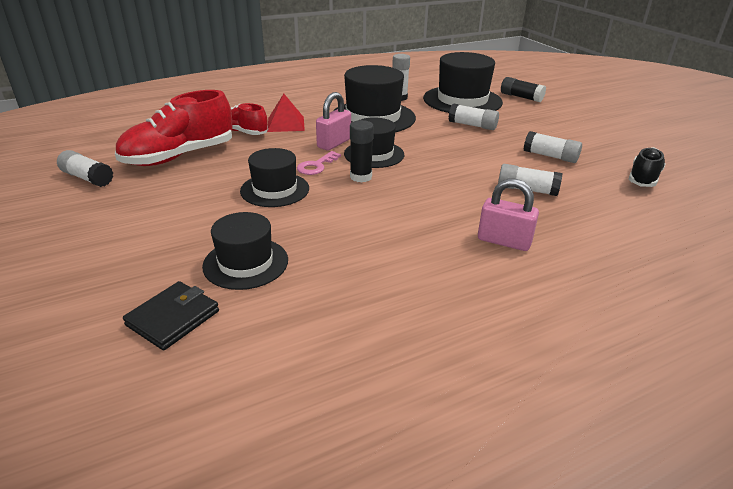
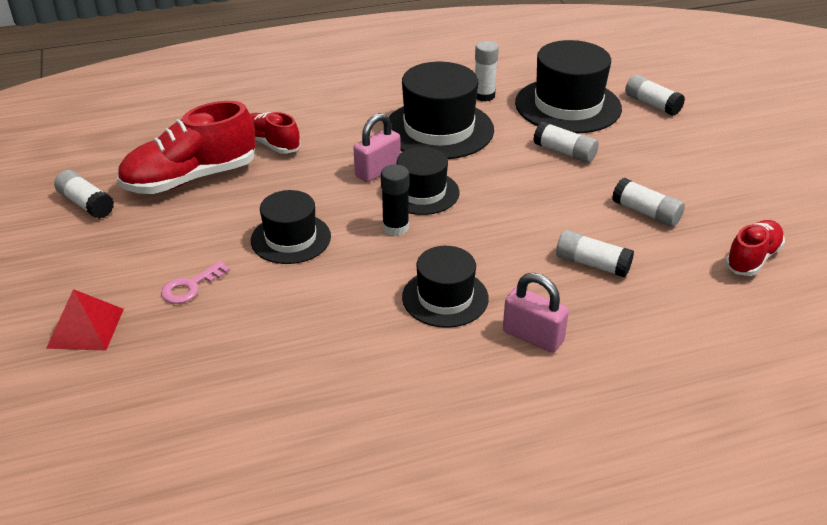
camera: 10 degrees right, 5 degrees up
(173, 318) = (156, 396): black wallet -> none
(246, 263) = (239, 337): black hat -> black hat (445, 297)
(286, 124) = (326, 134): red pyramid -> red pyramid (86, 328)
(316, 166) = (347, 206): pink key -> pink key (190, 286)
(521, 97) = (652, 104): black glue stick -> white glue stick
(643, 178) = (752, 258): black shoe -> red shoe

